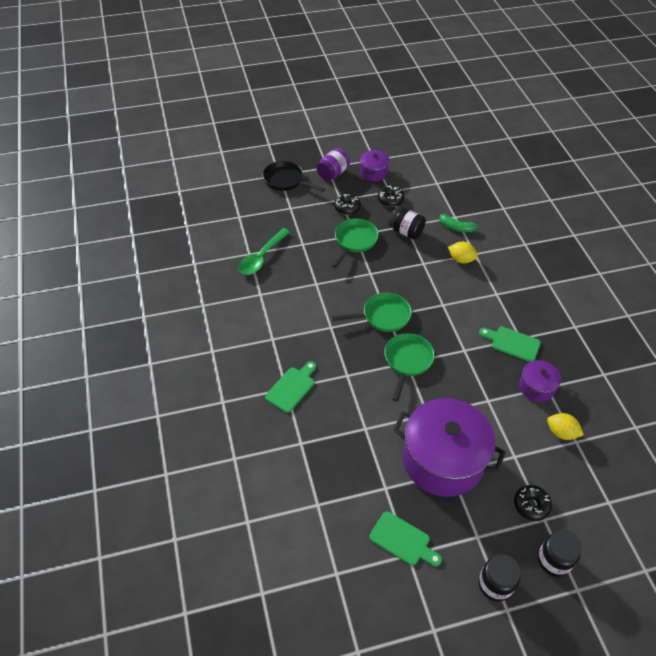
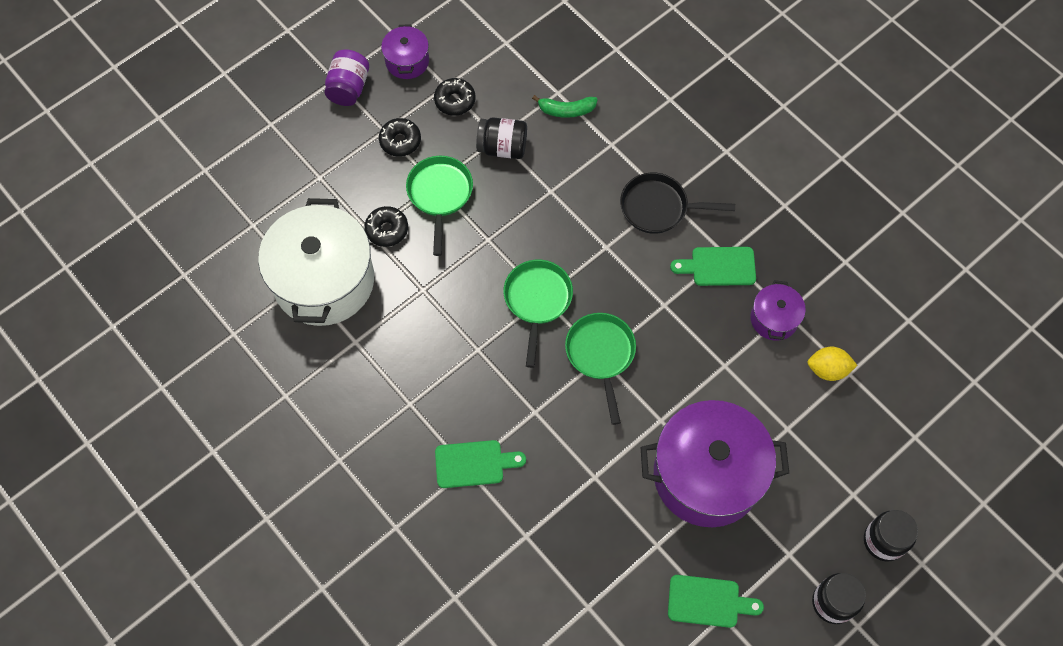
camera: 25 degrees left, 15 degrees up
(261, 257) = (324, 281): green spoon -> white pot
(286, 180) = (286, 130): black pan -> black pan (658, 207)
(292, 387) = (474, 464): green cutting board -> green cutting board turned 75 degrees clockwise
(383, 316) = (537, 301): green pan -> green pan turned 45 degrees counterclockwise
(461, 259) = (597, 162): yellow lemon -> none
(531, 505) = (832, 484): black donut -> black donut (387, 230)

